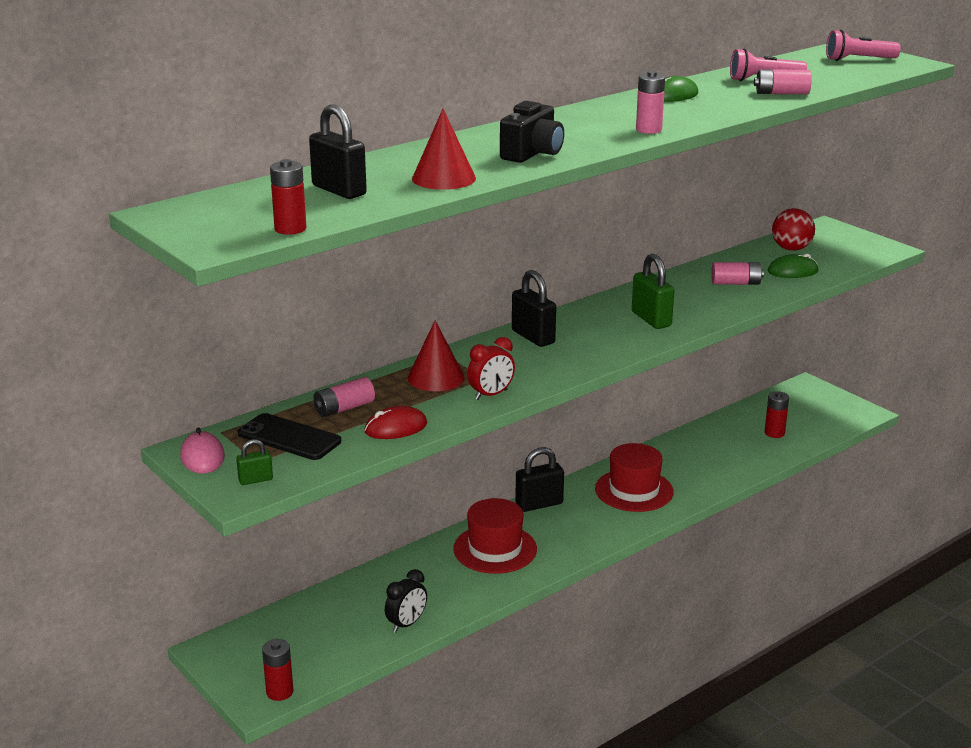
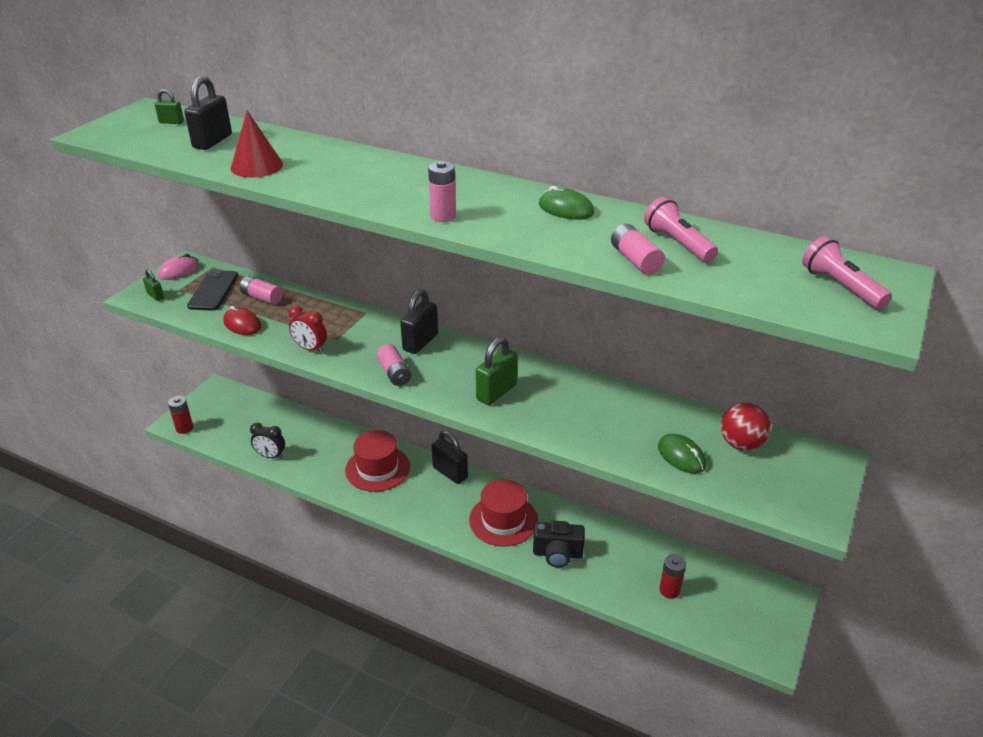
camera: 65 degrees right, 10 degrees up
(239, 204) = (171, 122): none -> green padlock
(290, 229) = (128, 145): red battery -> none
(436, 377) = (326, 319): red cone -> none
(532, 154) = (338, 184): black camera -> black camera (557, 554)
(736, 283) = (617, 424): pink battery -> pink battery (394, 373)

